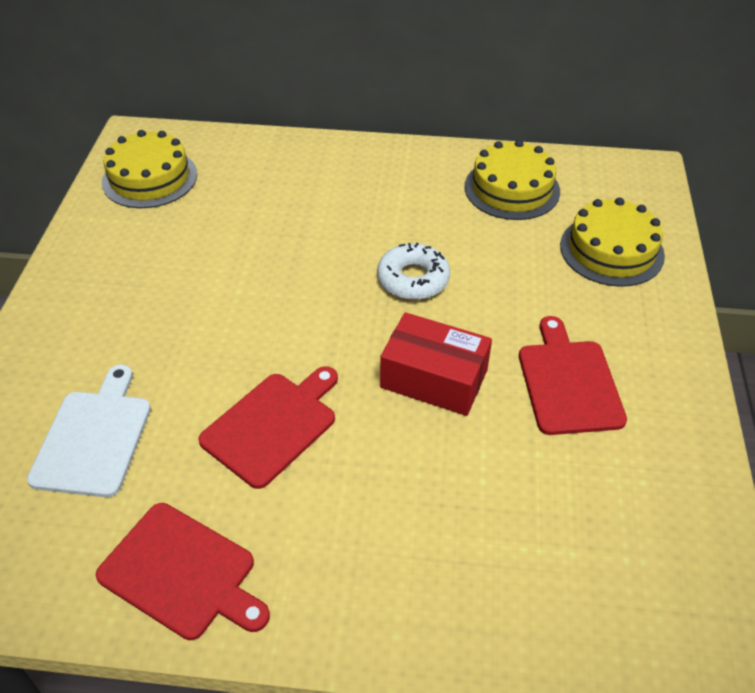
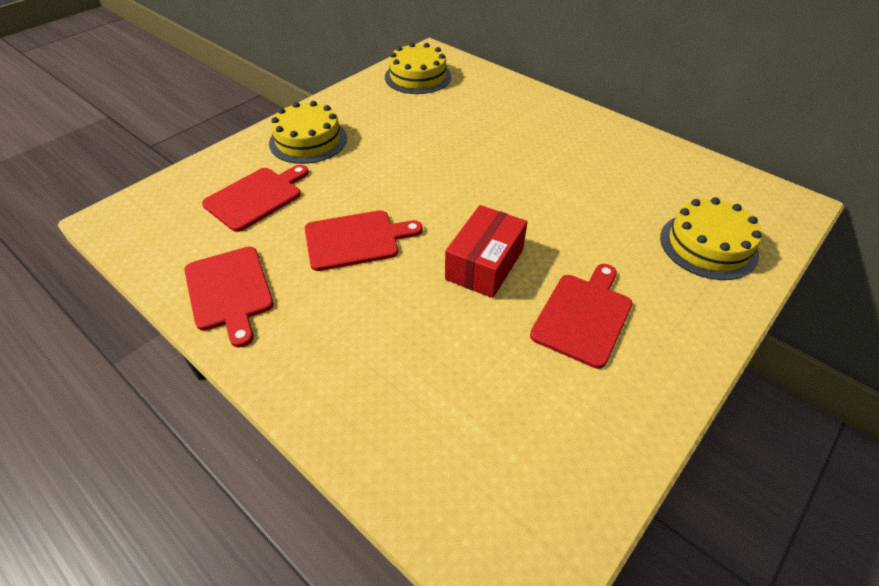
camera: 35 degrees right, 0 degrees up
(94, 438) = (256, 197): white cutting board -> red cutting board
(413, 279) = (529, 198): white donut -> none
(434, 379) = (484, 264): red box -> red box turned 60 degrees clockwise
(512, 189) = (661, 172): yellow cake -> yellow cake (308, 140)

